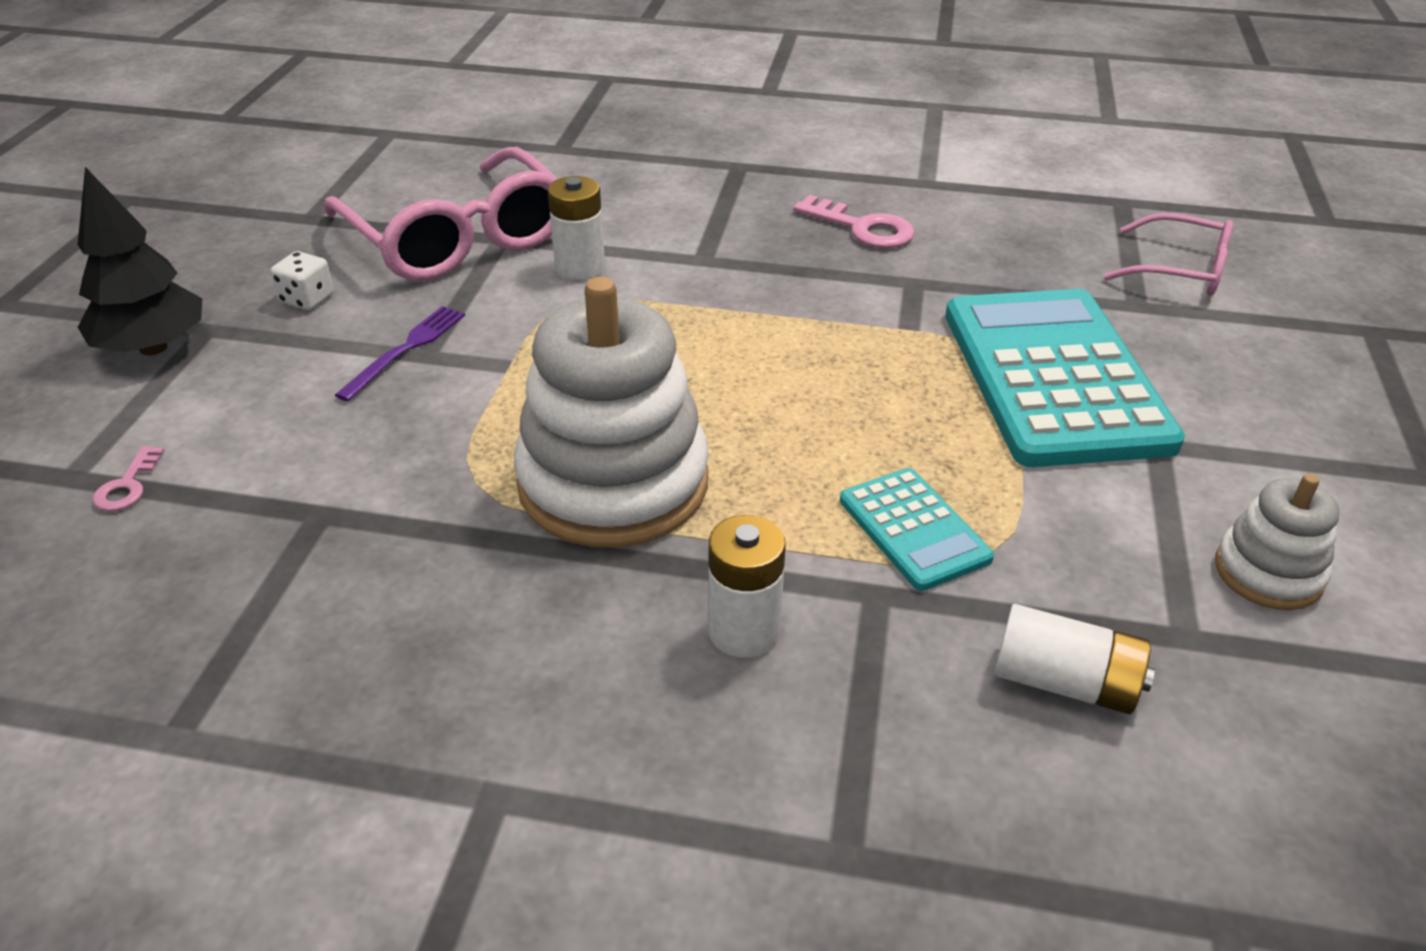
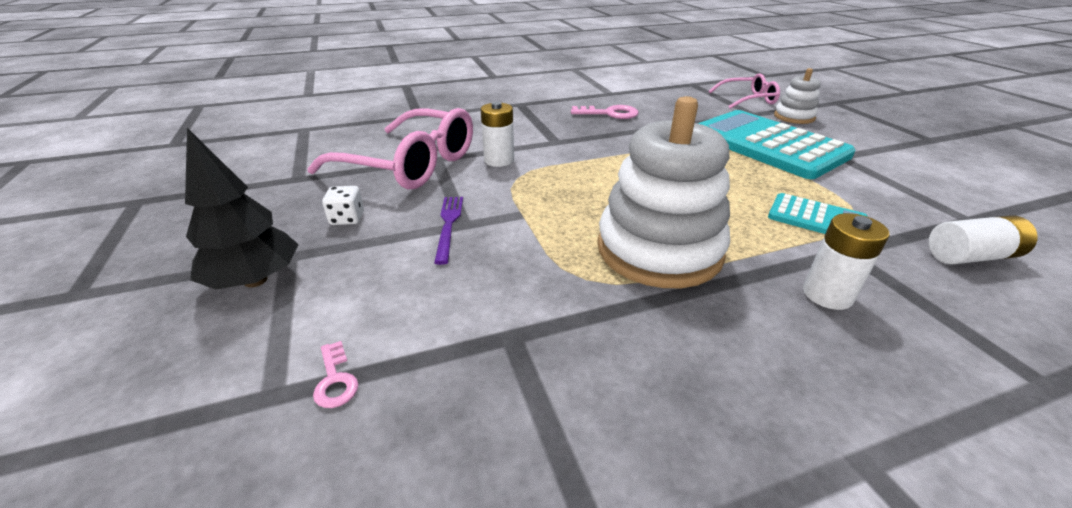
camera: 30 degrees left, 5 degrees down
(1268, 572) = (949, 187): white stacking toy -> white stacking toy (794, 117)

